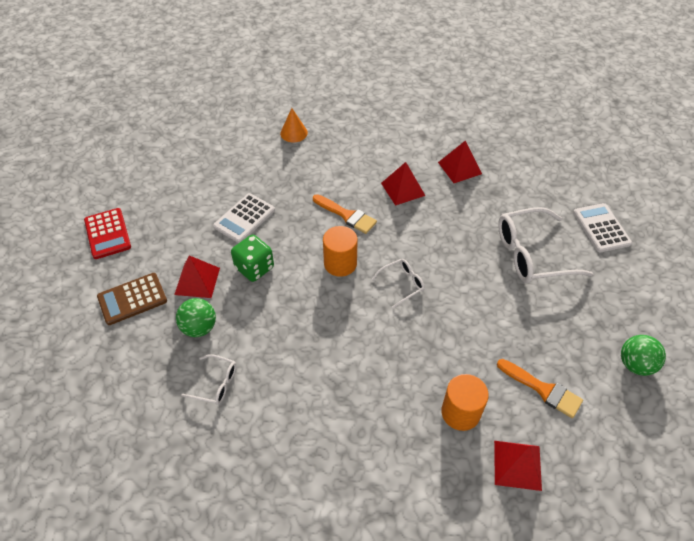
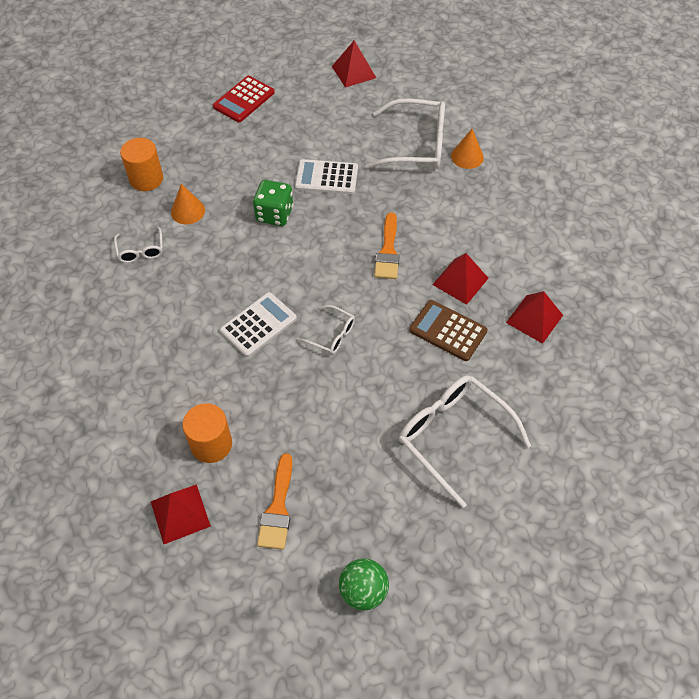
camera: 60 degrees right, 5 degrees up
(132, 299) = (189, 153): brown calculator -> brown calculator (448, 331)
(197, 281) = (234, 183): red pyramid -> red pyramid (353, 72)
(199, 328) = (188, 211): green ball -> orange cone
(258, 153) = (416, 145): none -> white glasses
(340, 263) = (323, 274): orange cylinder -> orange cylinder (146, 179)
(601, 228) = (548, 496): white calculator -> white calculator (258, 325)

